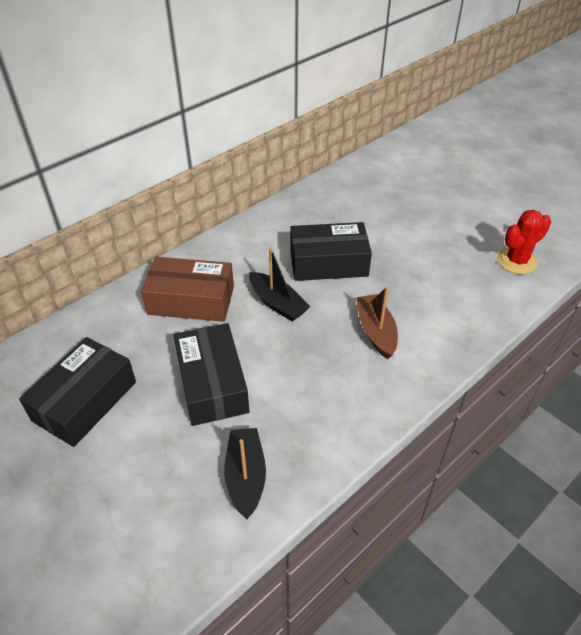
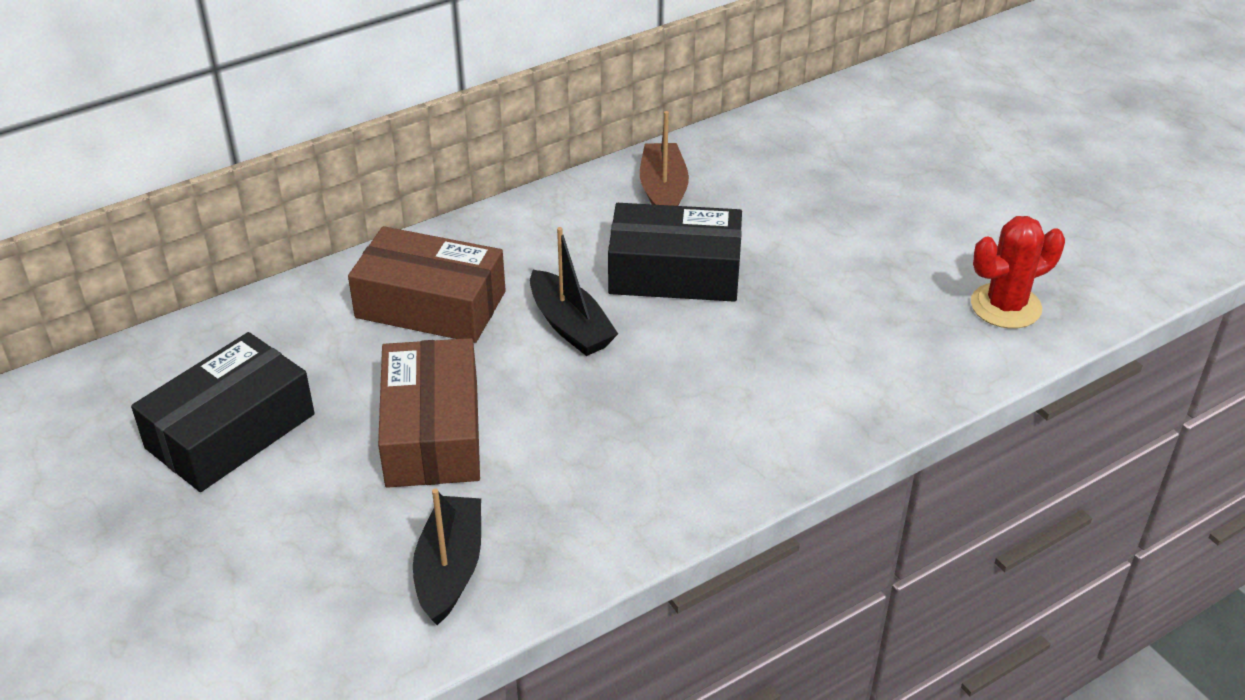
camera: 10 degrees right, 5 degrees down
(212, 384) = (433, 432): black box -> brown box
(376, 331) = (721, 388): brown boat -> brown boat (663, 191)

